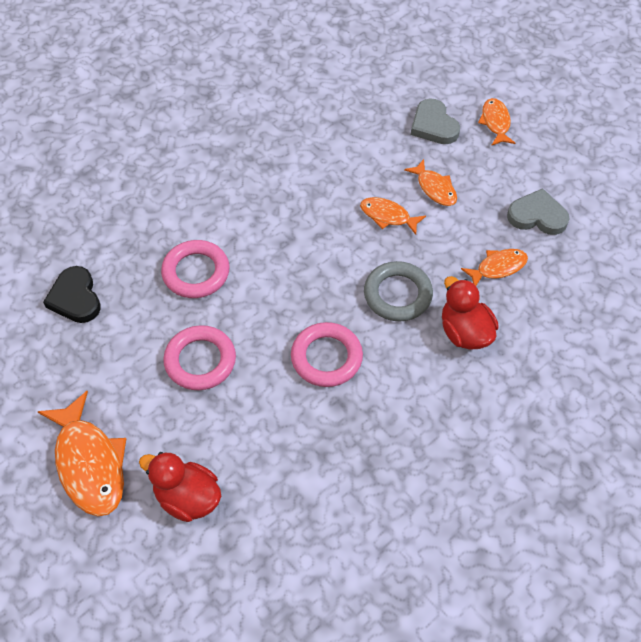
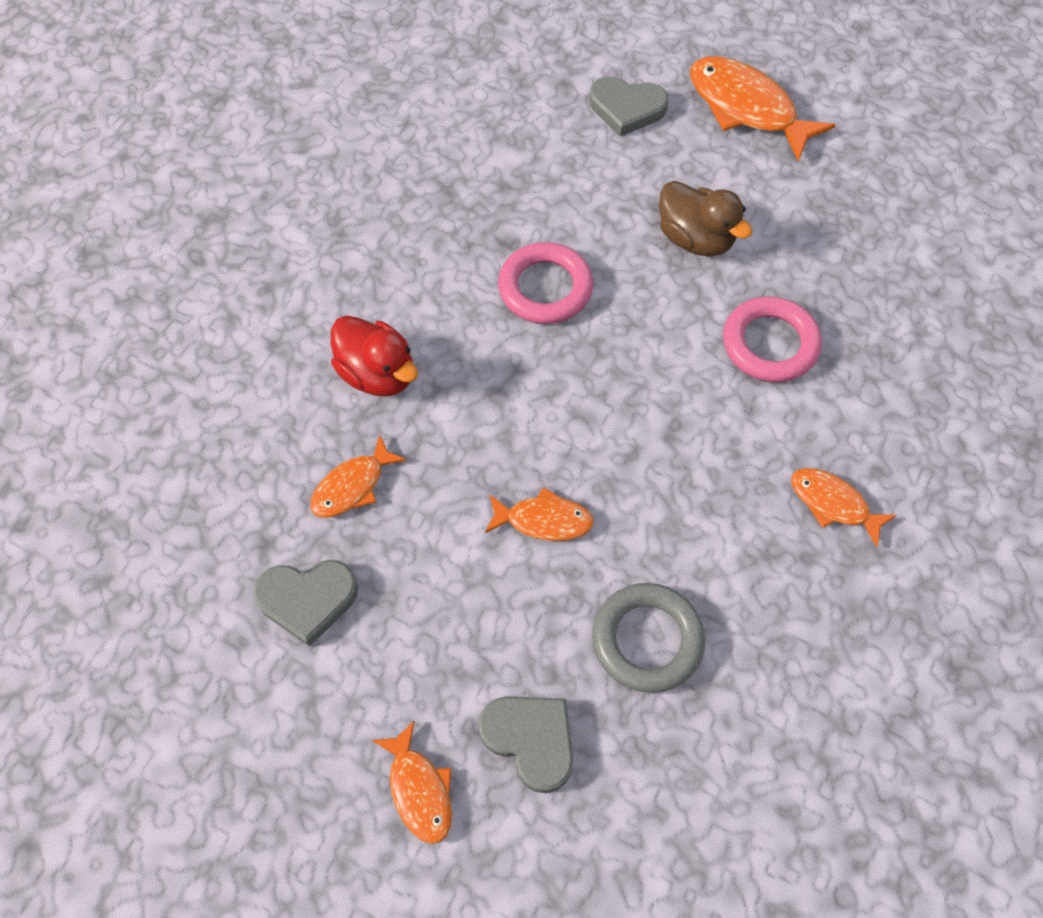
camera: 160 degrees right, 5 degrees up
(75, 298) = (896, 264): black heart -> none
(187, 498) = (626, 108): red duck -> grey heart
(200, 361) = (695, 239): pink ring -> brown duck
(397, 294) = (485, 398): grey ring -> grey ring (647, 640)
(434, 188) = (487, 599): orange fish -> orange fish (833, 504)

